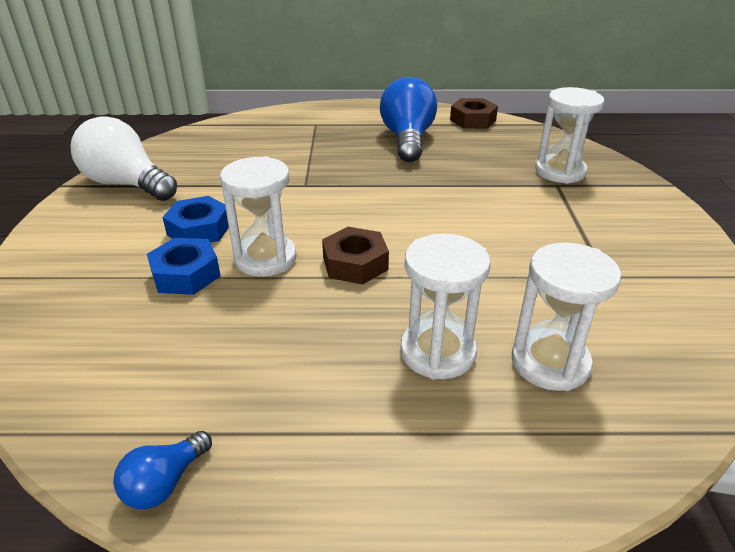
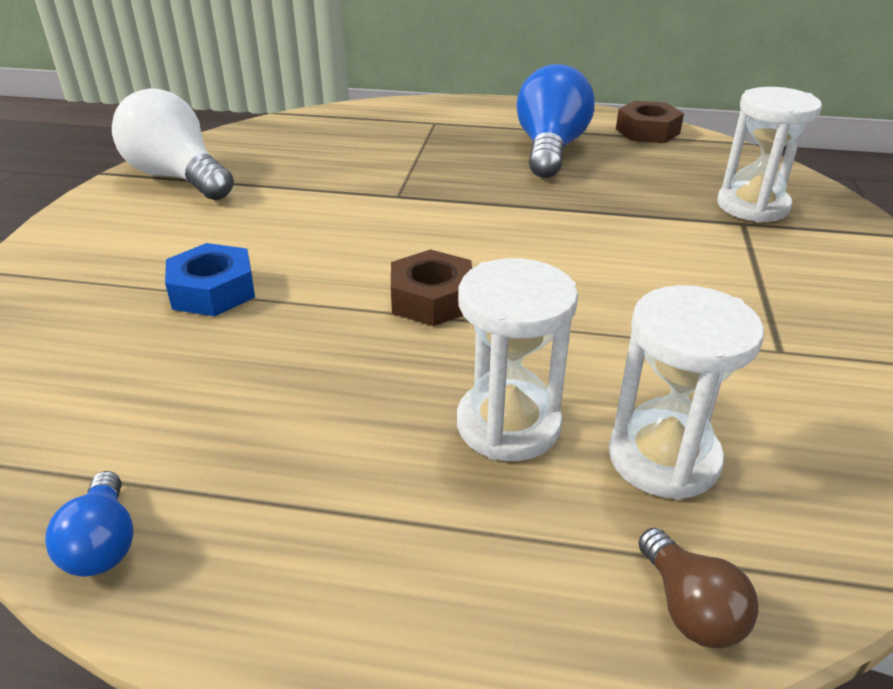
camera: 10 degrees right, 0 degrees up
(165, 483) = (103, 544): blue light bulb -> blue light bulb turned 60 degrees counterclockwise
(199, 229) = (247, 238): blue nut -> none
(265, 258) = (318, 281): white hourglass -> none
(595, 465) = (690, 608): none -> brown light bulb

